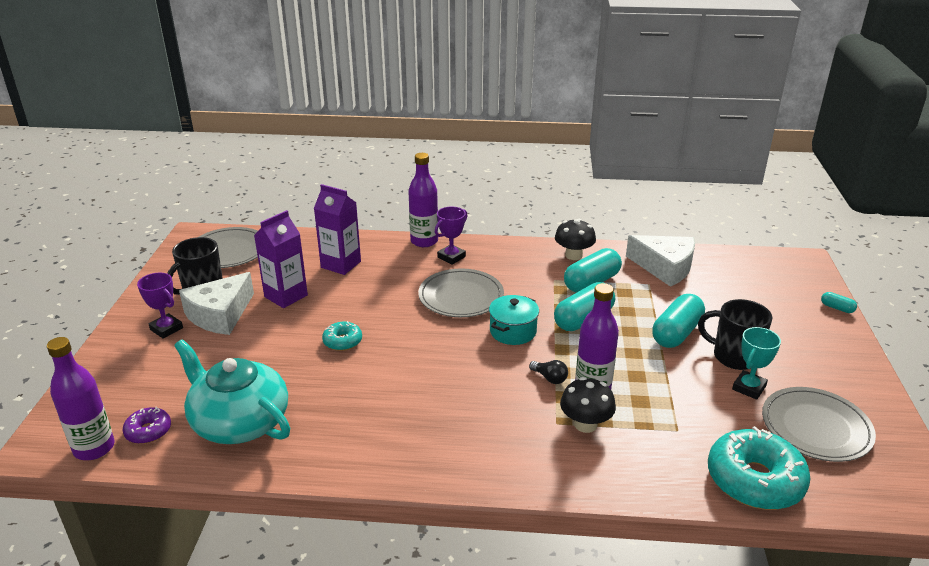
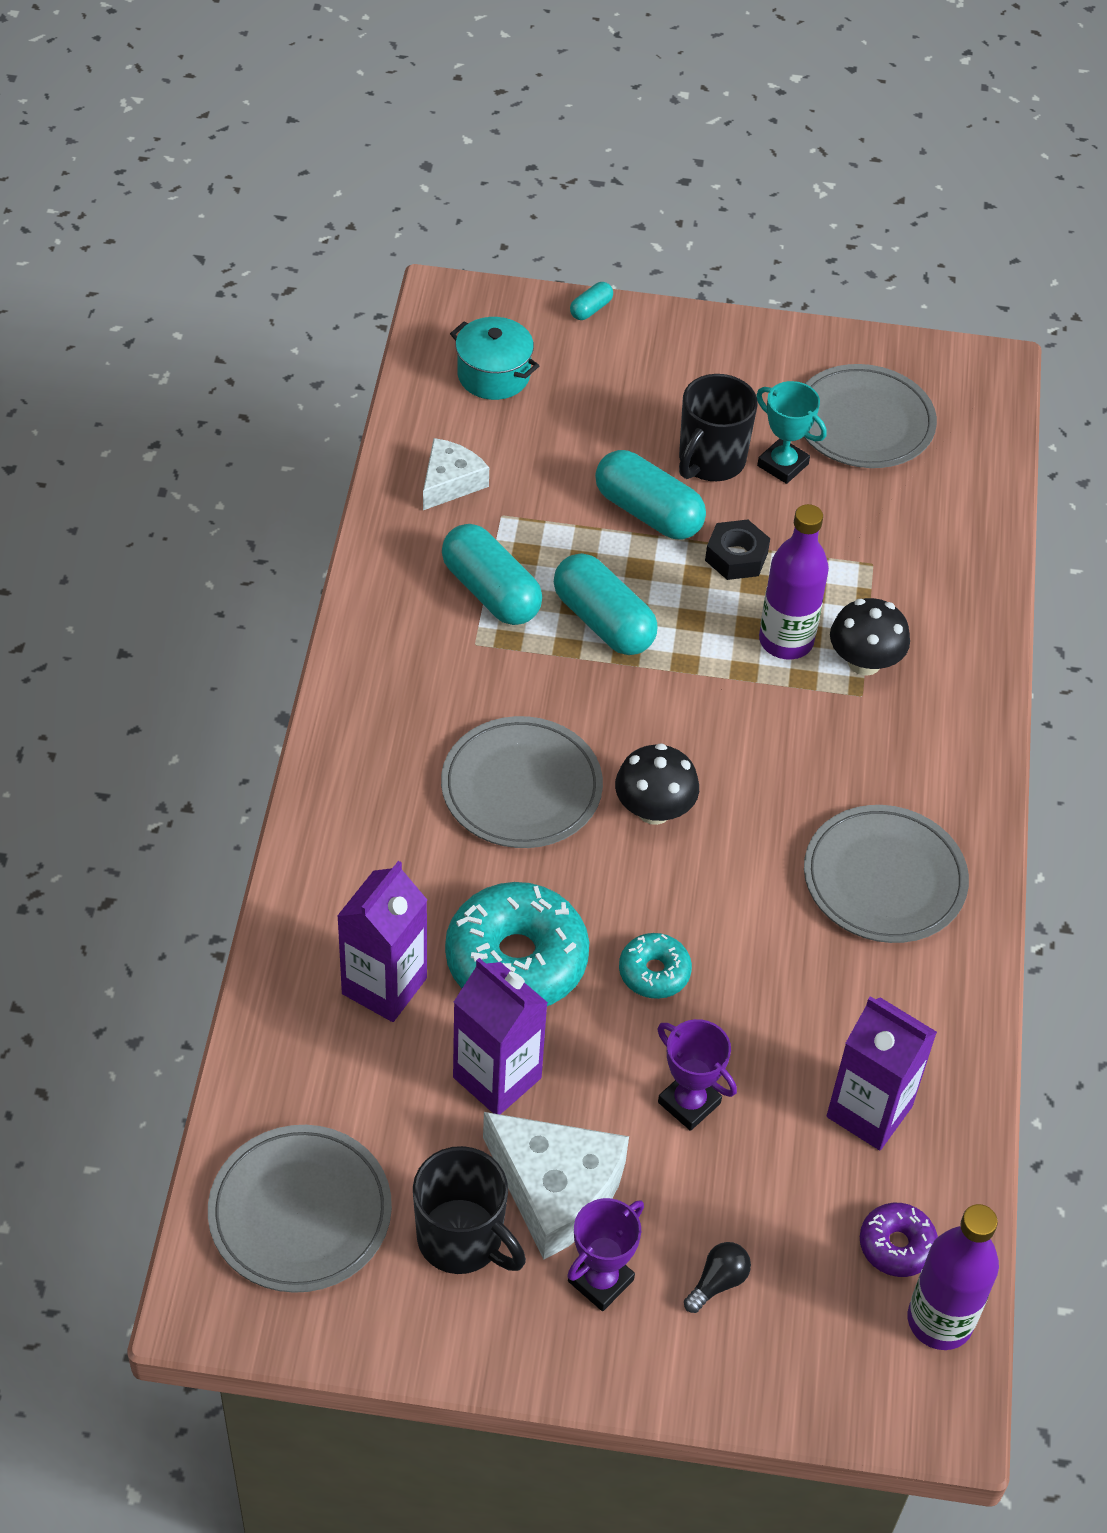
camera: 90 degrees left, 20 degrees up
(239, 421) = (869, 1111): turquoise teapot -> purple carton
(407, 431) = (884, 879): none -> grey plate
(424, 241) = (306, 837): purple bottle -> none
(451, 257) = (376, 794): purple trophy -> purple trophy (689, 1103)
(513, 331) = (634, 721): turquoise pot -> turquoise pot (493, 375)
(549, 378) = (760, 688): black light bulb -> black light bulb (718, 1282)
(573, 255) = (393, 602): black mushroom -> black mushroom (654, 810)
(656, 368) = (736, 557): none -> black nut
(665, 267) = (450, 482): white cheese -> white cheese, size x0.62
(754, 480) = (963, 510): turquoise donut -> turquoise donut (516, 960)

